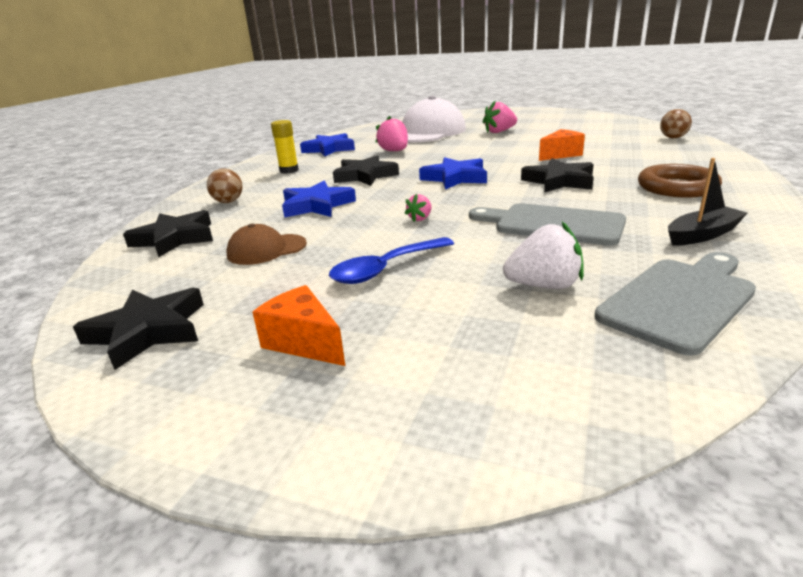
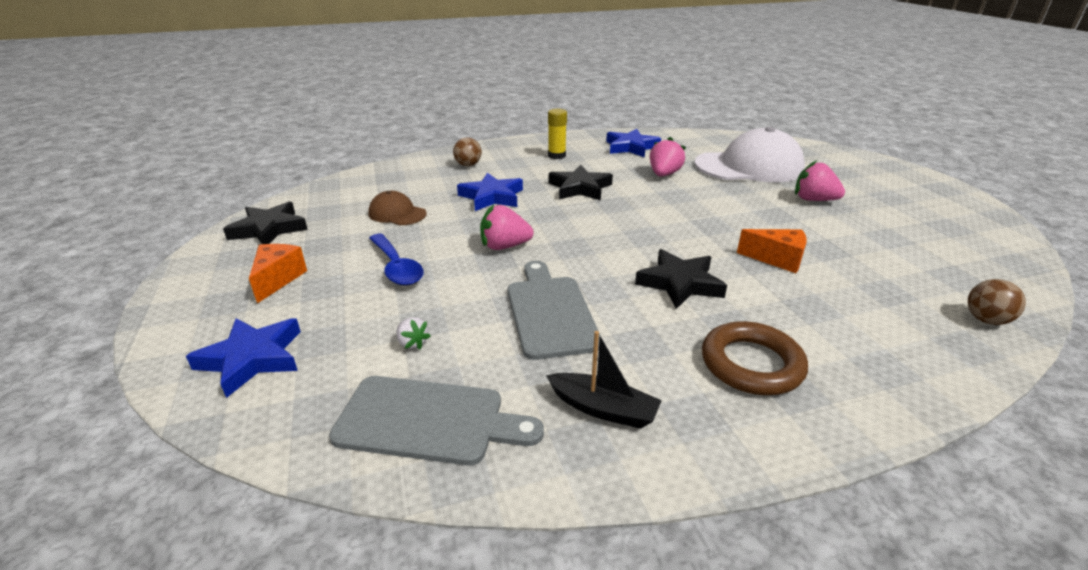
camera: 50 degrees right, 5 degrees up
(175, 238) = (391, 178): black star -> none
(386, 269) = (397, 267): blue spoon -> blue spoon turned 135 degrees counterclockwise
(420, 218) = (504, 246): pink strawberry -> pink strawberry, size x1.82
(455, 178) = (622, 227): blue star -> blue star (252, 358)
(544, 286) = (412, 343): white strawberry -> white strawberry, size x0.55

